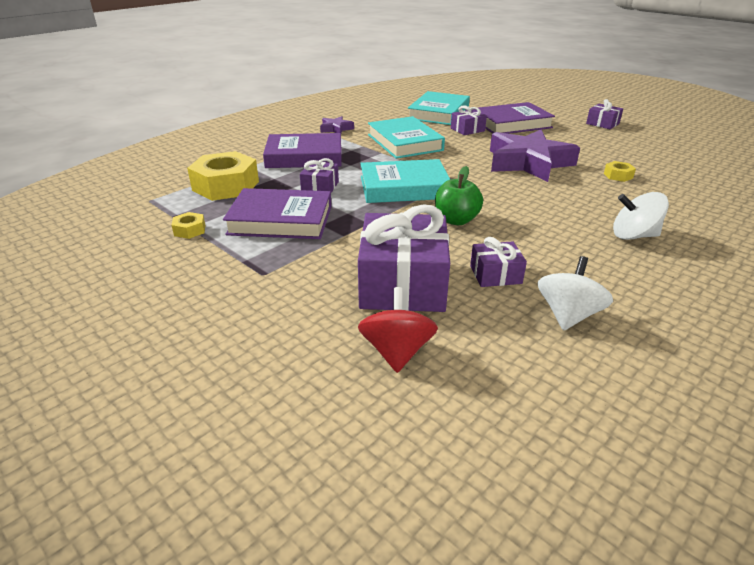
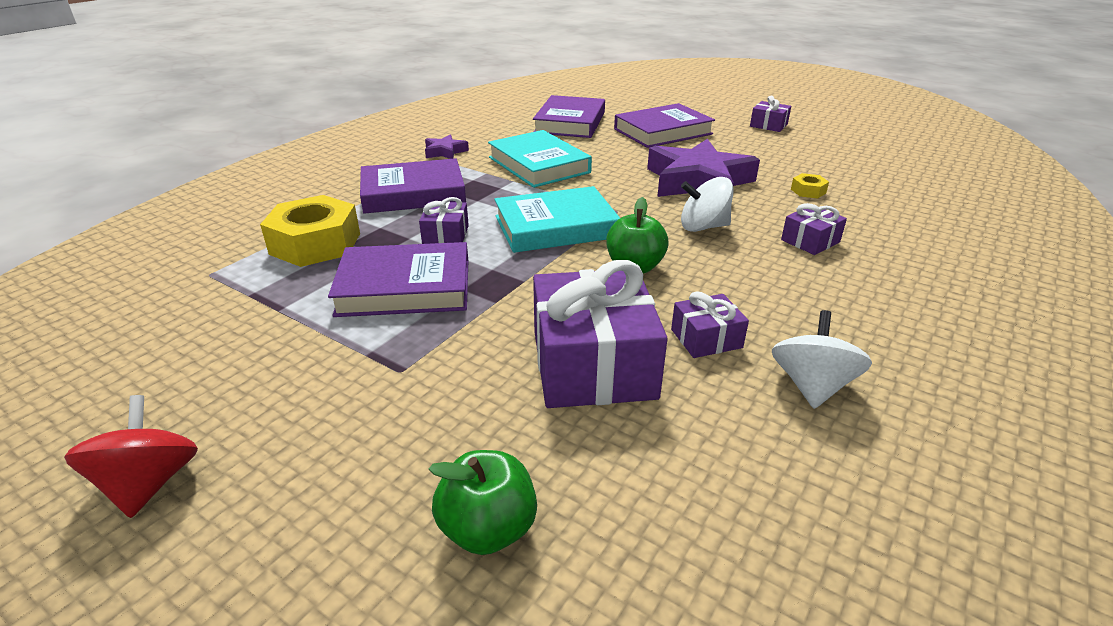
camera: 10 degrees left, 0 degrees up
(190, 230) = (279, 314): yellow nut -> none
(295, 379) = (488, 529): none -> green apple
(397, 352) = (614, 467): red spinning top -> red spinning top (149, 483)
(438, 113) = (570, 122): turquoise book -> purple book
(467, 129) = (612, 143): purple gift -> purple gift (810, 241)
(633, 236) = (852, 269): white spinning top -> white spinning top (703, 227)

